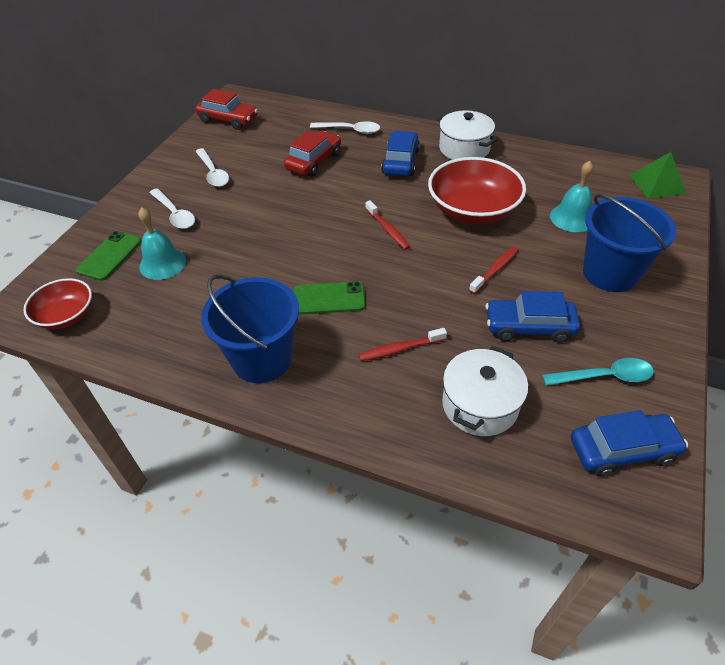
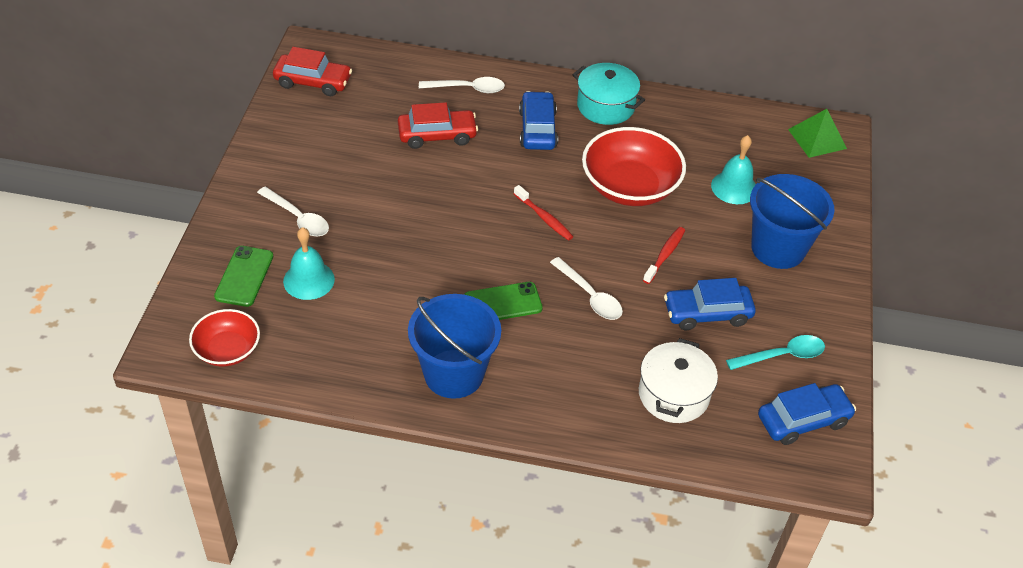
camera: 15 degrees left, 0 degrees up
(213, 173) = (322, 160): white spoon -> white spoon (590, 296)
(314, 161) = (437, 135): red car -> red car turned 60 degrees clockwise
(400, 349) = (587, 349): red toothbrush -> none
(464, 149) = (605, 106): white pot -> turquoise pot

